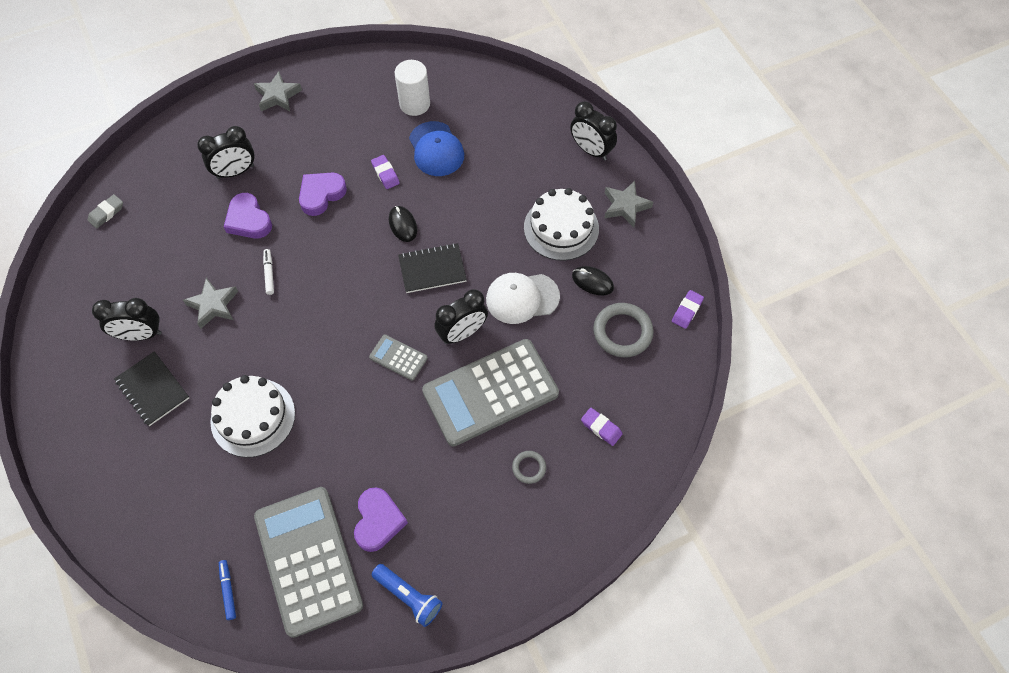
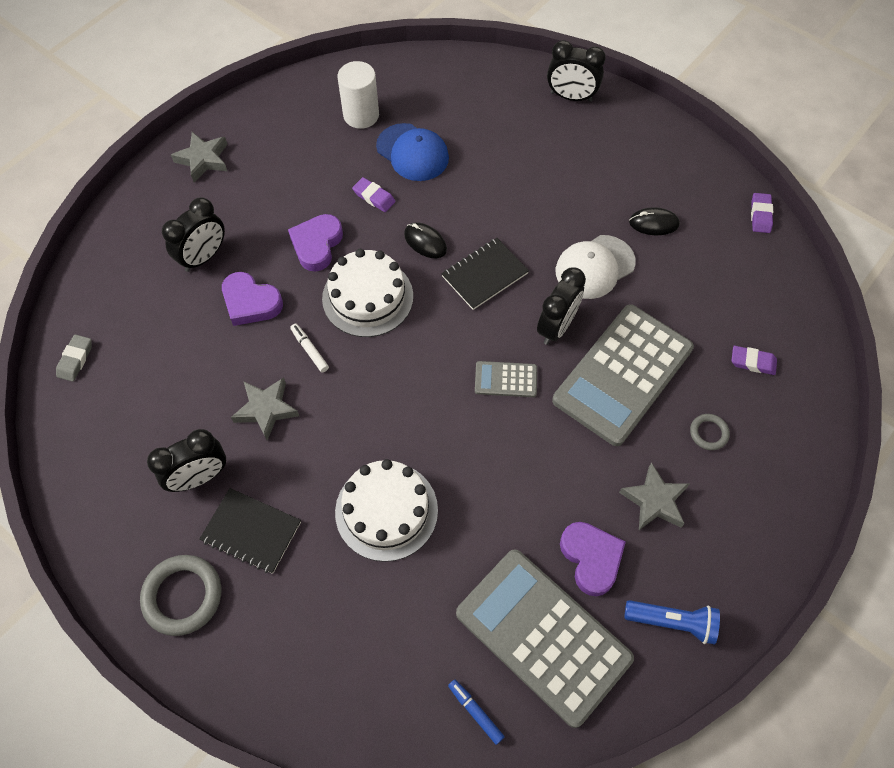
camera: 25 degrees left, 0 degrees up
(561, 228) = (589, 183): white cake -> white cake (367, 297)
(622, 332) = (713, 260): grey ring -> grey ring (183, 596)
(625, 206) = (639, 138): grey star -> grey star (654, 501)

